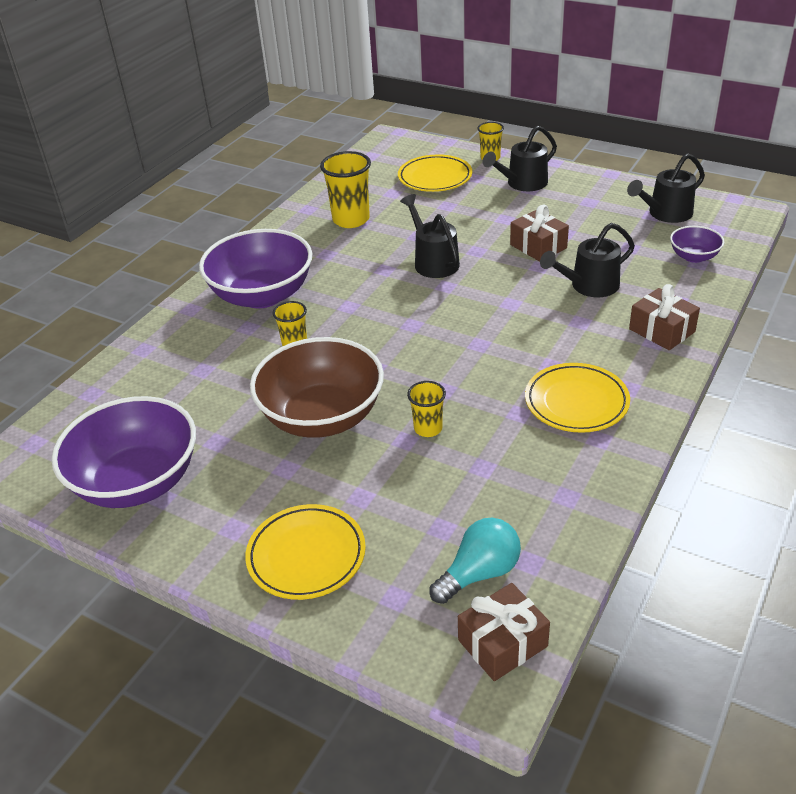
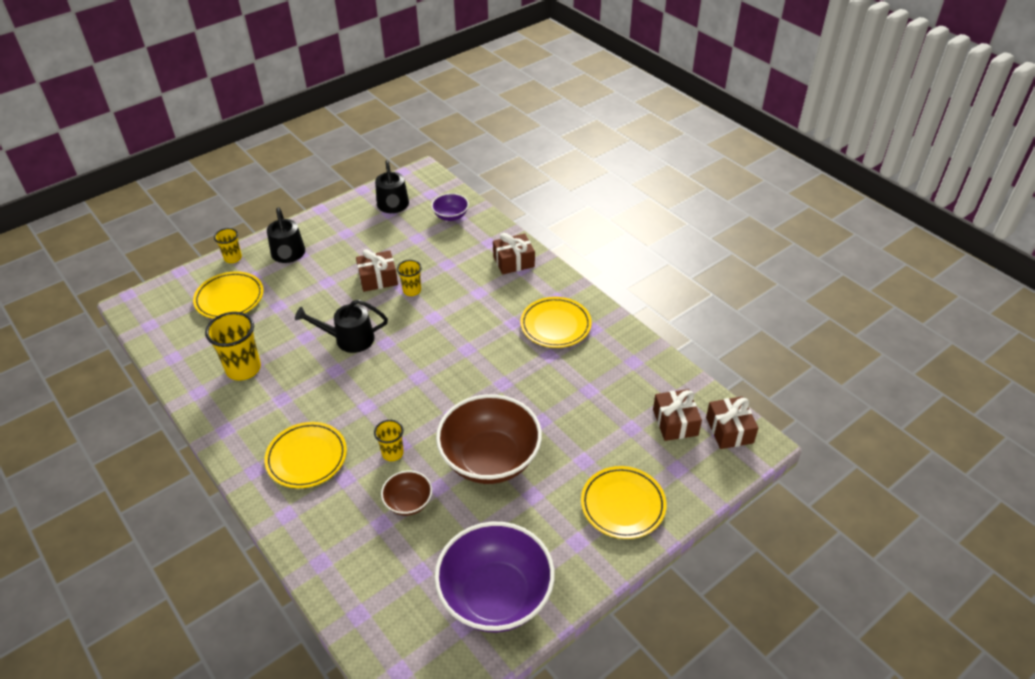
camera: 70 degrees left, 5 degrees up
(235, 378) = (408, 502): none -> brown bowl
(262, 295) = (307, 458): purple bowl -> yellow plate
(428, 428) = (537, 405): yellow cup -> yellow cup (412, 290)
(479, 573) = (675, 422): turquoise light bulb -> brown gift
(589, 286) = (444, 273): black watering can -> none

